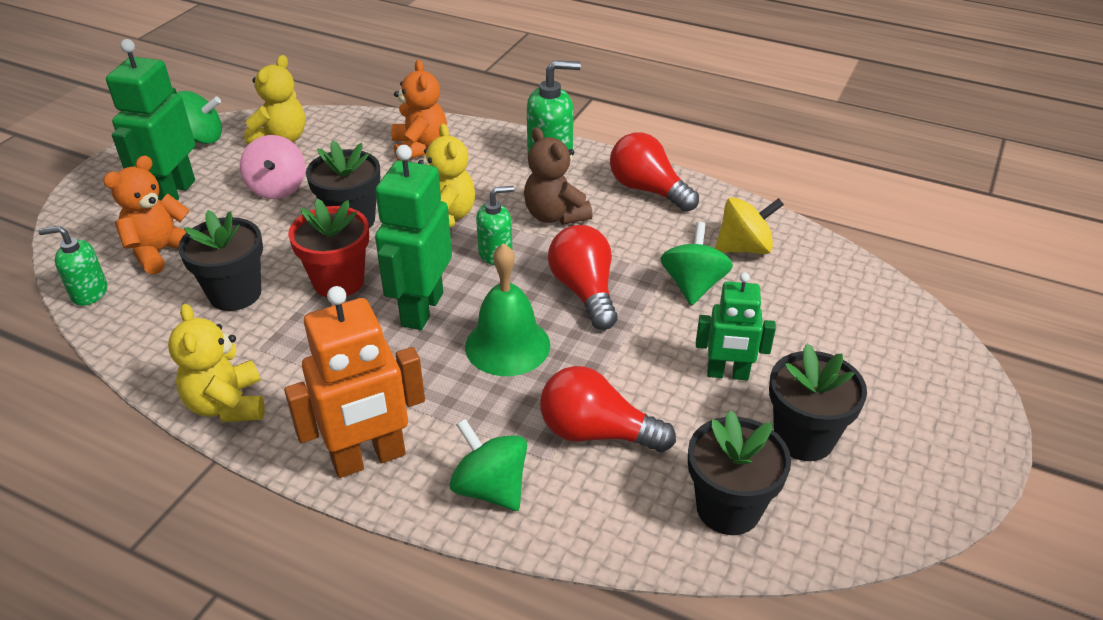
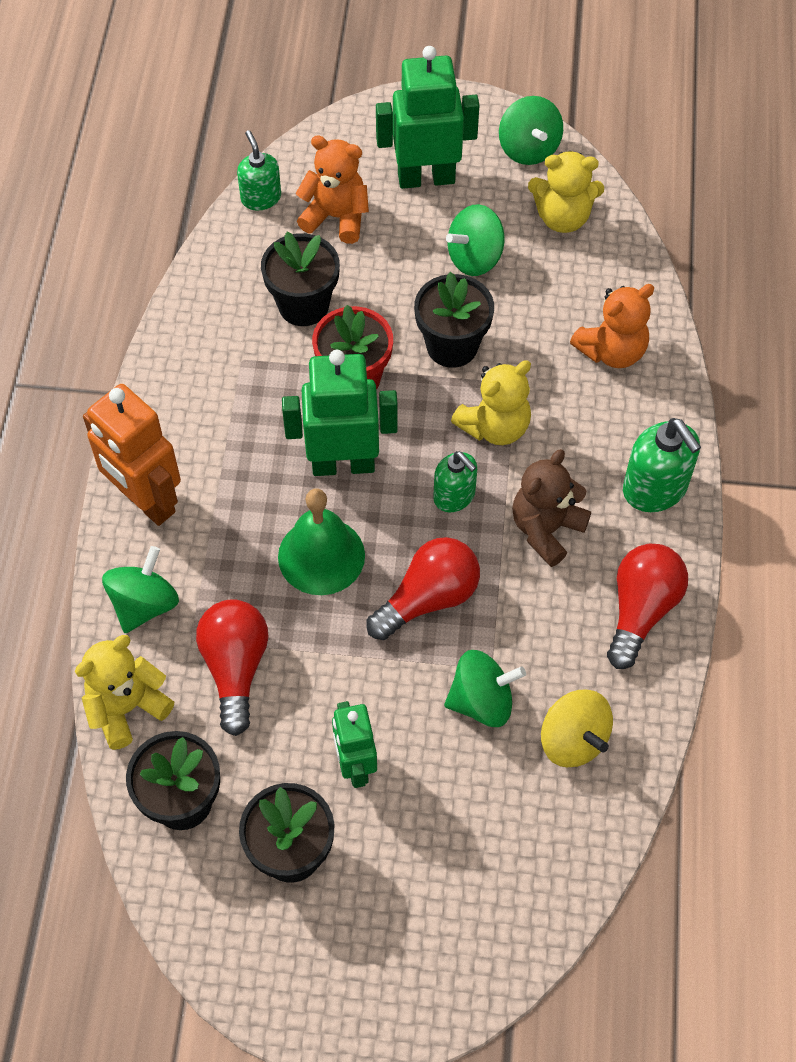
camera: 70 degrees right, 20 degrees up
(227, 405) = (168, 371): yellow teddy bear -> yellow teddy bear (127, 707)
(277, 188) = (475, 258): pink spinning top -> green spinning top

